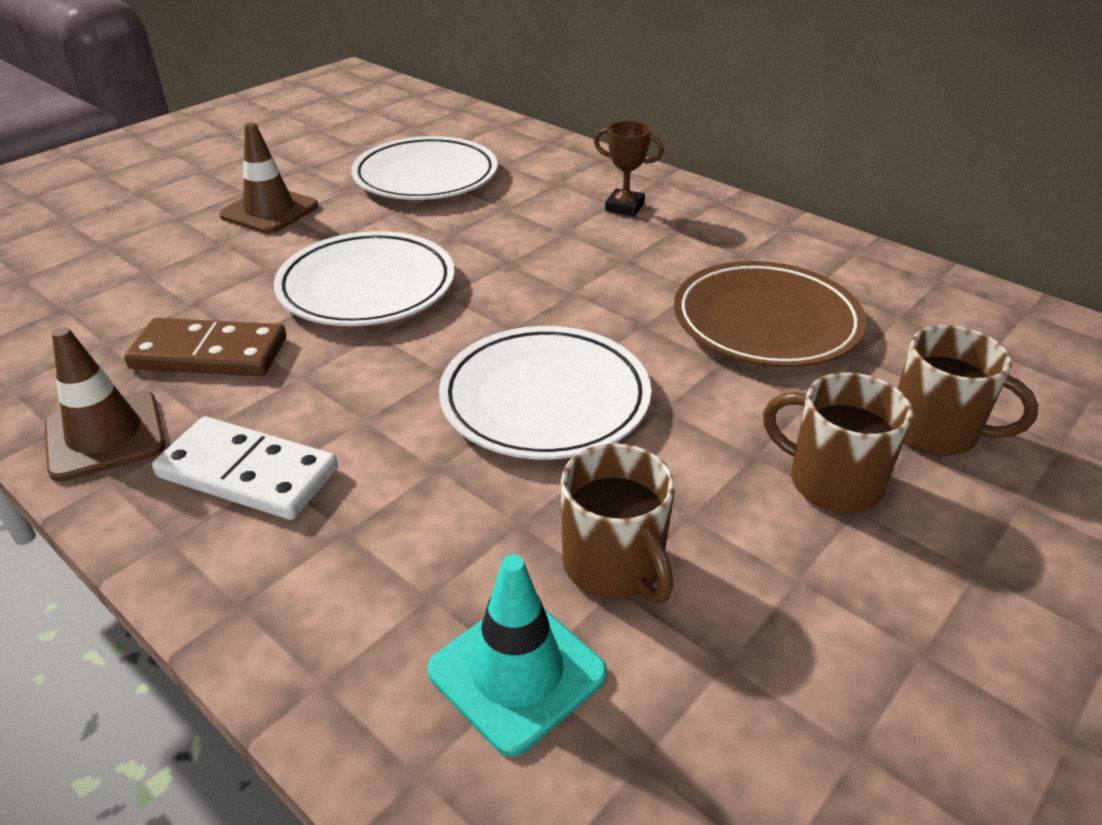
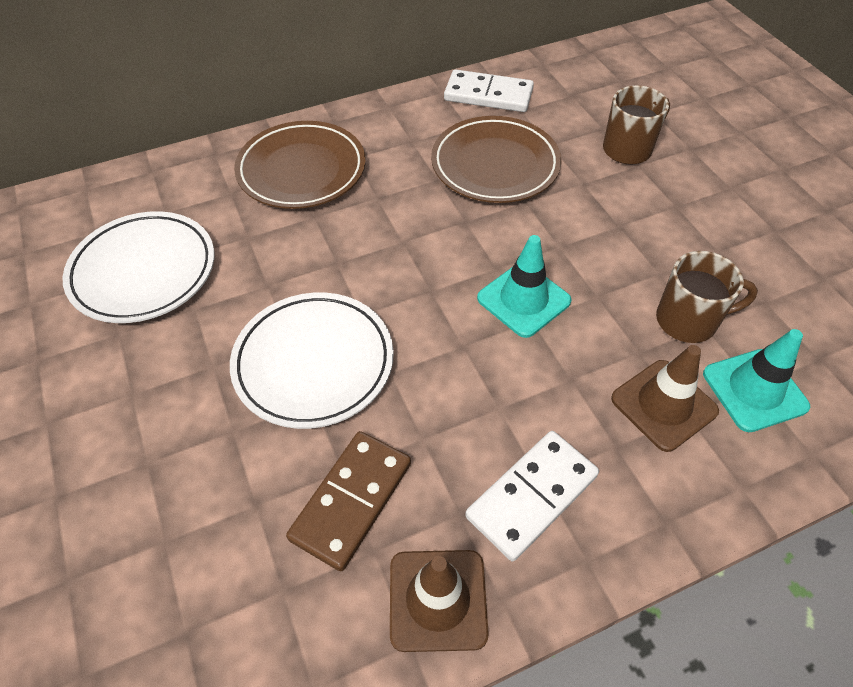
camera: 65 degrees left, 15 degrees up
(269, 211) = (112, 409): brown traffic cone -> brown traffic cone (664, 405)
(545, 399) = (523, 300): white plate -> turquoise traffic cone
(624, 207) = (302, 170): brown trophy -> brown plate
(832, 482) = (652, 206): brown mug -> none
(897, 285) = (488, 95): none -> white domino

